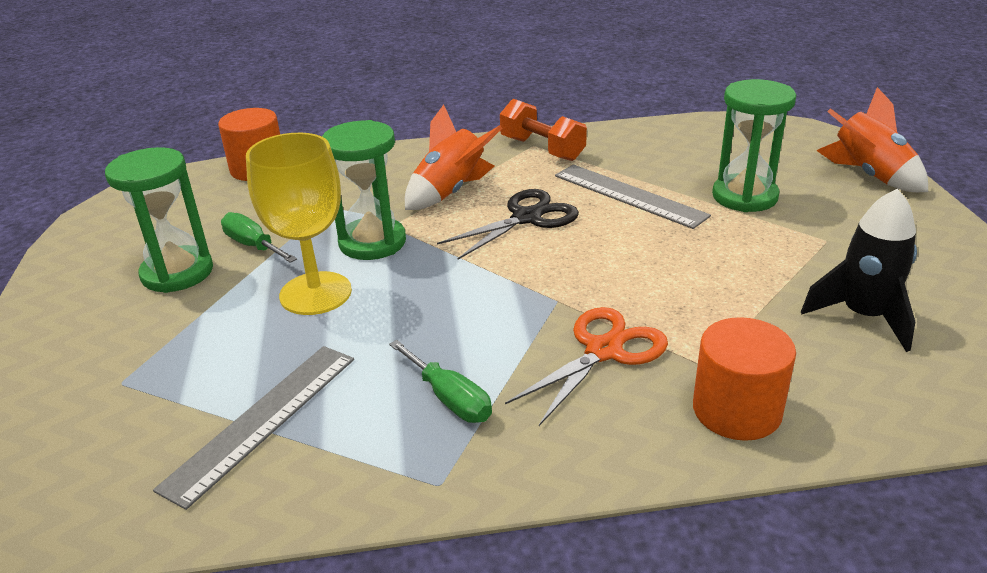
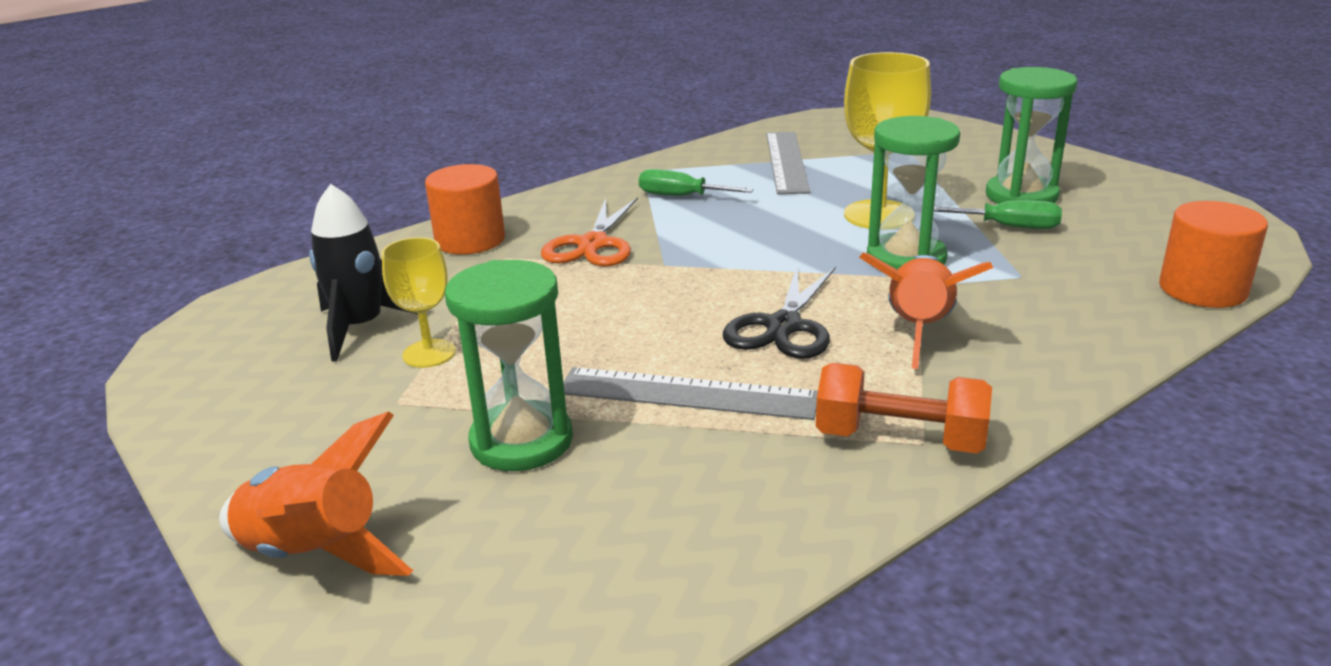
camera: 150 degrees right, 5 degrees down
(799, 272) = (429, 353): none -> yellow goblet

